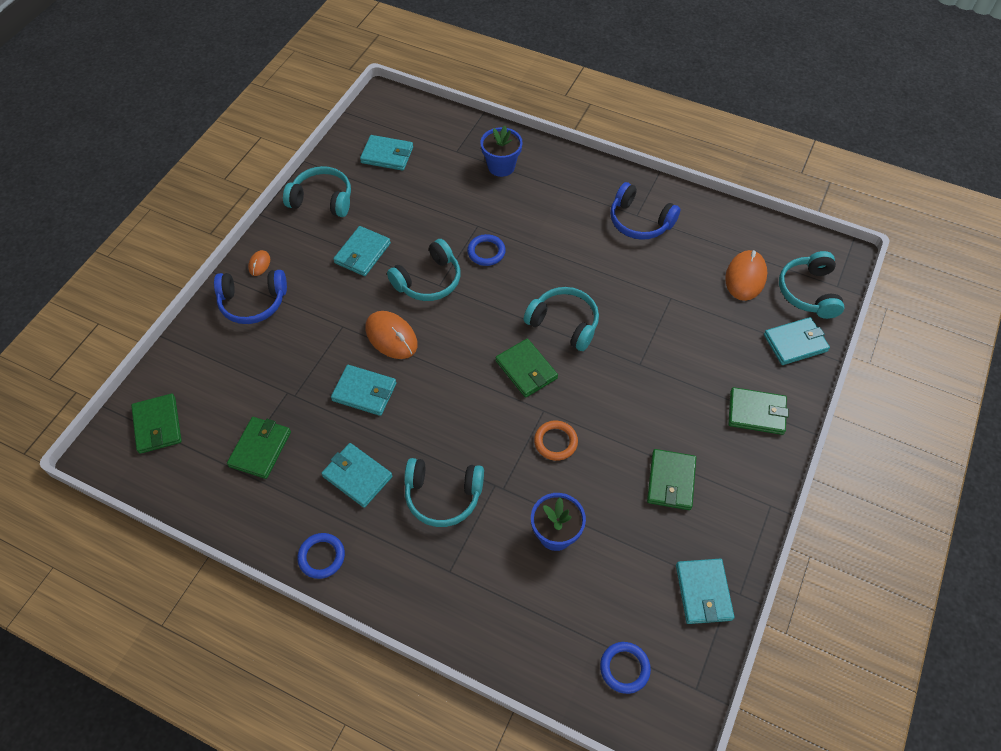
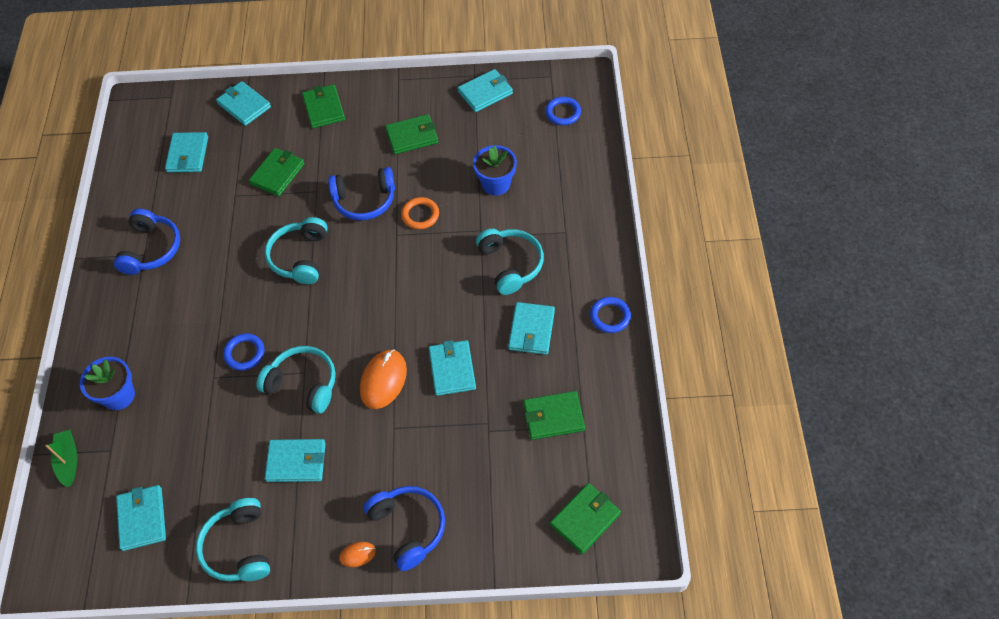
camera: 115 degrees left, 0 degrees up
(465, 128) = (68, 461): none -> green boat
(526, 370) = (363, 263): green wallet -> green wallet (278, 174)
(603, 400) = (364, 201): none -> blue headphones
(745, 277) = (187, 154): orange mouse -> turquoise wallet
(808, 292) = (185, 112): turquoise headphones -> none

